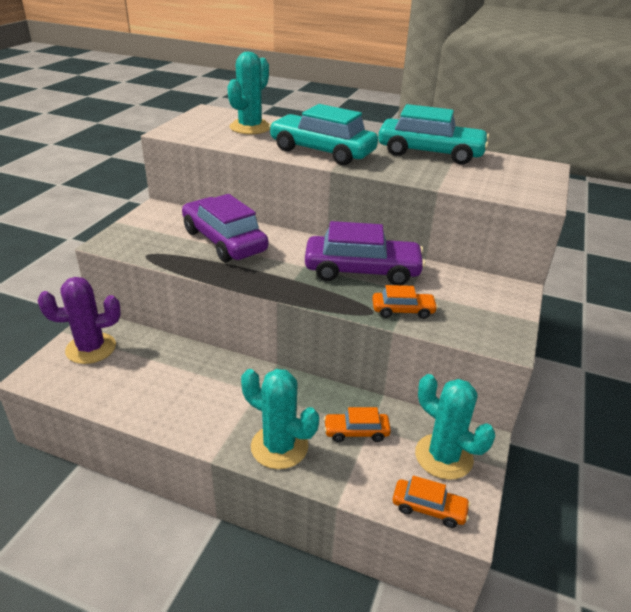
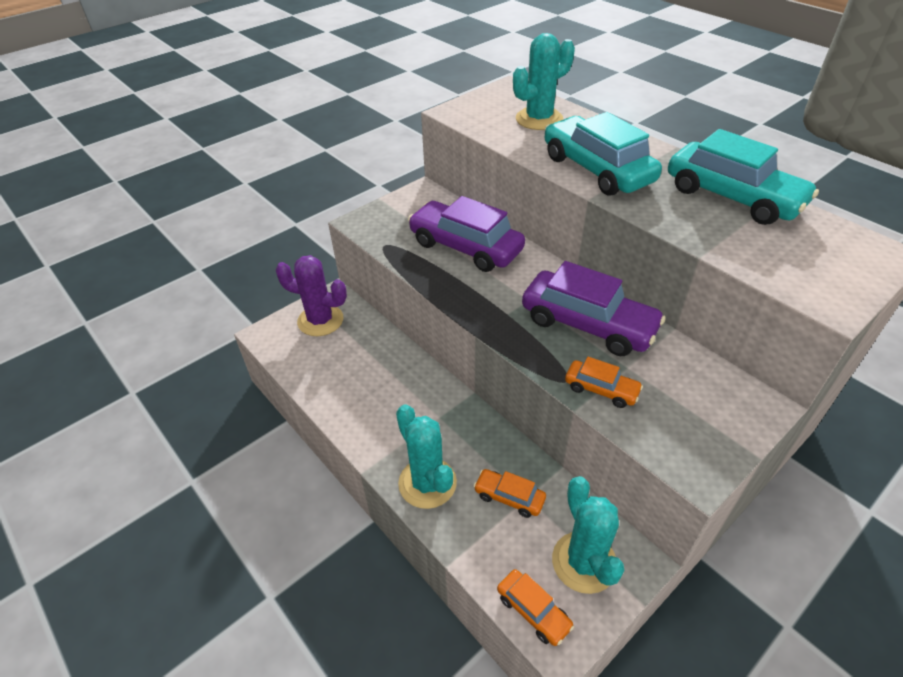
camera: 30 degrees right, 10 degrees up
(224, 241) = (465, 247): purple car -> purple car turned 45 degrees counterclockwise

